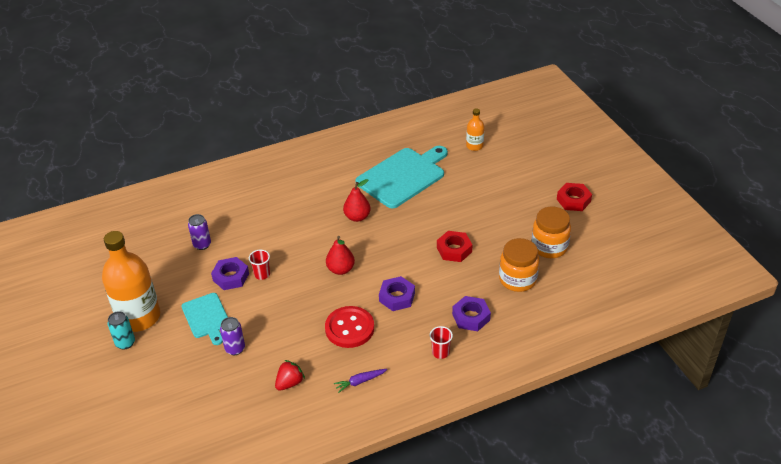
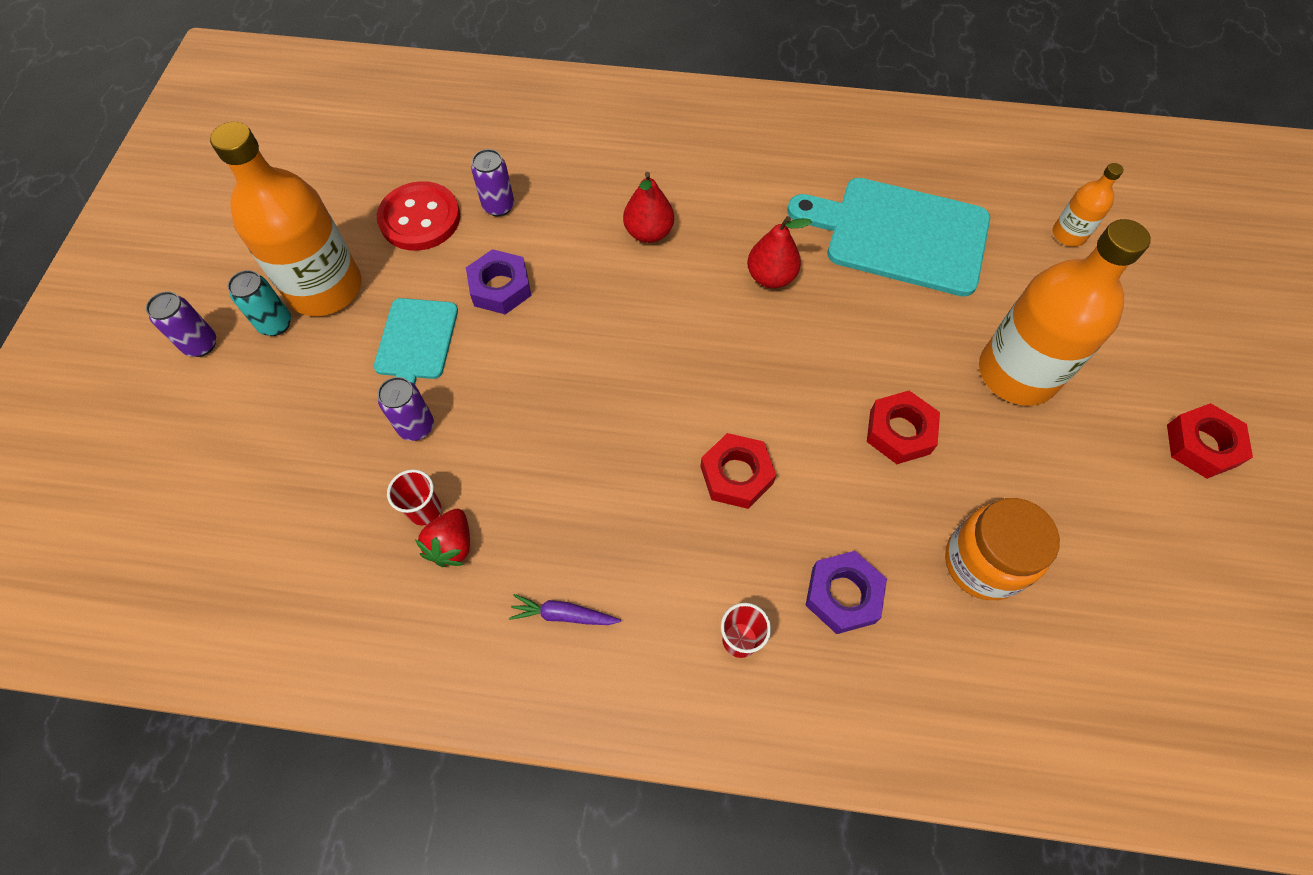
camera: 30 degrees right, 20 degrees up
(91, 369) = (201, 344): none -> purple can
(262, 274) = (549, 308): red cup -> red cup (425, 510)
(289, 383) = (452, 545): red strawberry -> red strawberry turned 120 degrees clockwise
(340, 269) = (678, 366): red pear -> red pear (648, 233)
(349, 328) = (617, 493): red button -> red button (420, 219)
(397, 297) = (736, 475): purple nut -> red nut
(403, 176) = (899, 235): turquoise cutting board -> turquoise cutting board turned 150 degrees counterclockwise
(487, 207) = (1017, 373): none -> orange bottle
(549, 247) = (1090, 524): orange jar -> none

